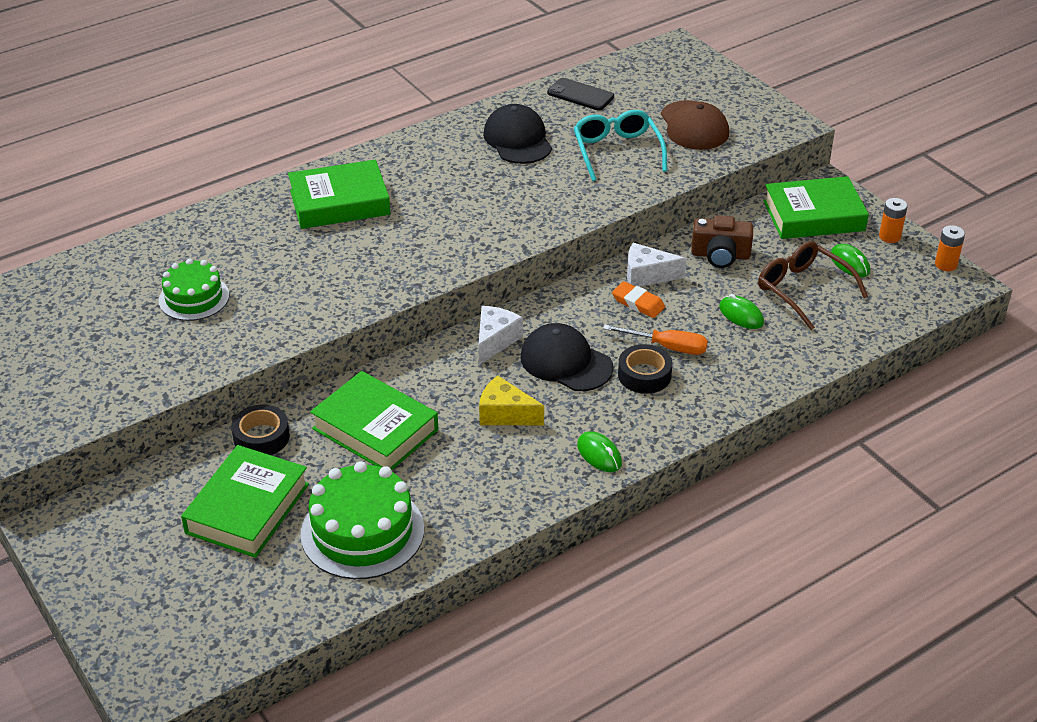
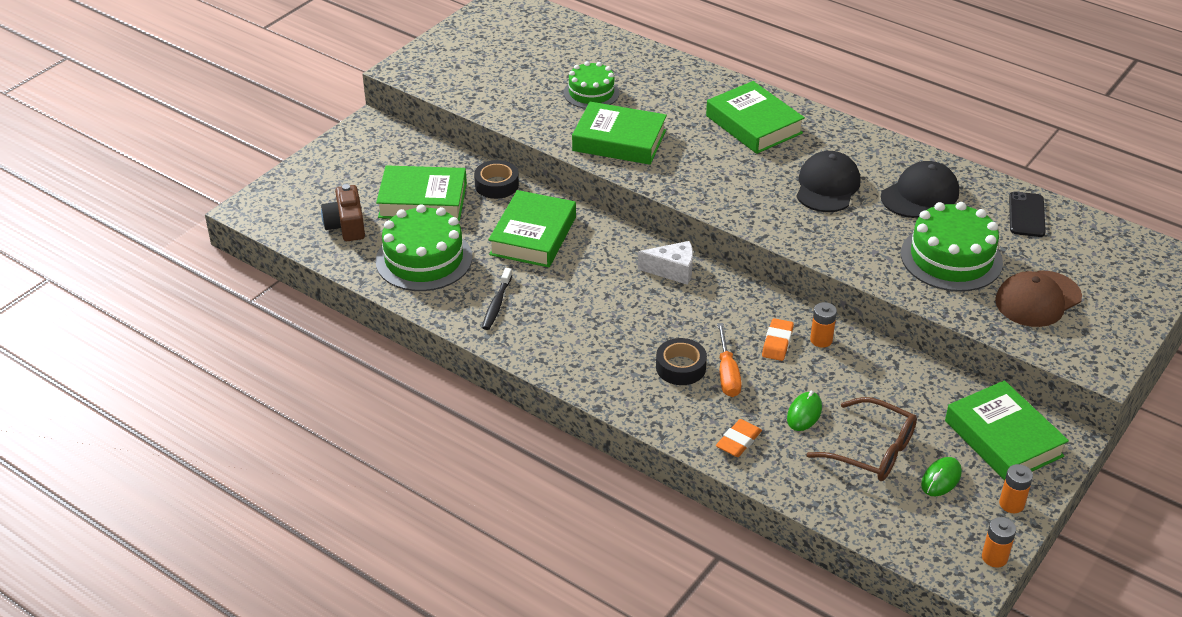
camera: 70 degrees right, 0 degrees up
(301, 300) = (619, 140): none -> green book
(478, 487) = (496, 304): none -> black toothbrush
(505, 414) = (586, 298): yellow cheese -> none
(566, 362) = (670, 317): black cap -> black cap (827, 186)
(599, 454) = (566, 362): green mouse -> none
(617, 151) = (951, 258): turquoise glasses -> green cake
(647, 275) = (821, 340): white cheese -> orange battery
(720, 255) = (886, 382): brown camera -> brown camera (346, 225)
(762, 366) = (738, 441): none -> orange eraser
(803, 290) = (872, 450): brown glasses -> brown glasses turned 90 degrees clockwise

